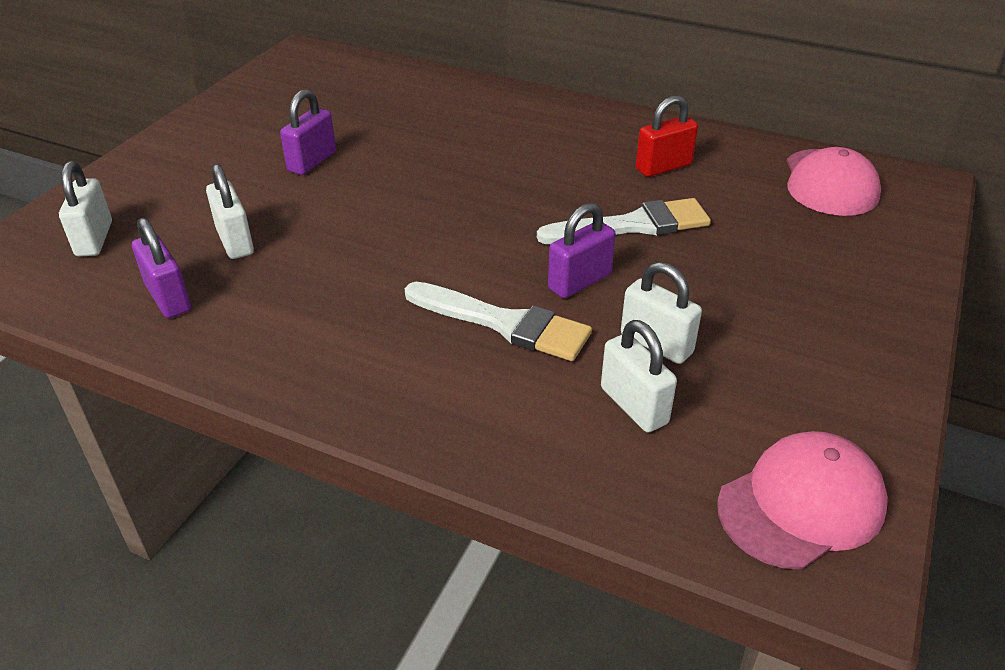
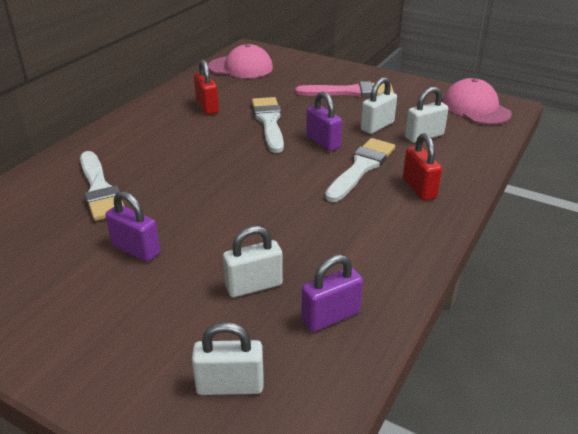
camera: 85 degrees left, 5 degrees down
(428, 123) = (100, 189): none -> white brush
(446, 387) = (419, 188): none -> red padlock
(790, 311) = (350, 92): none -> pink brush

